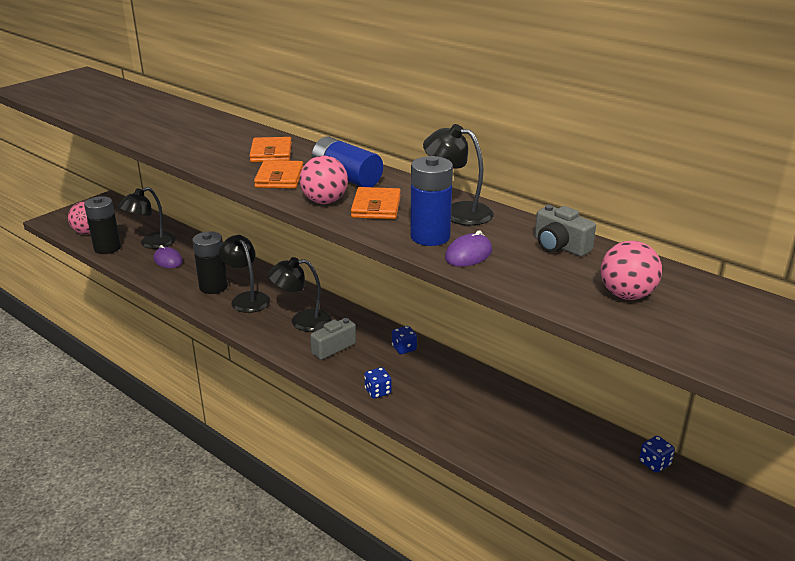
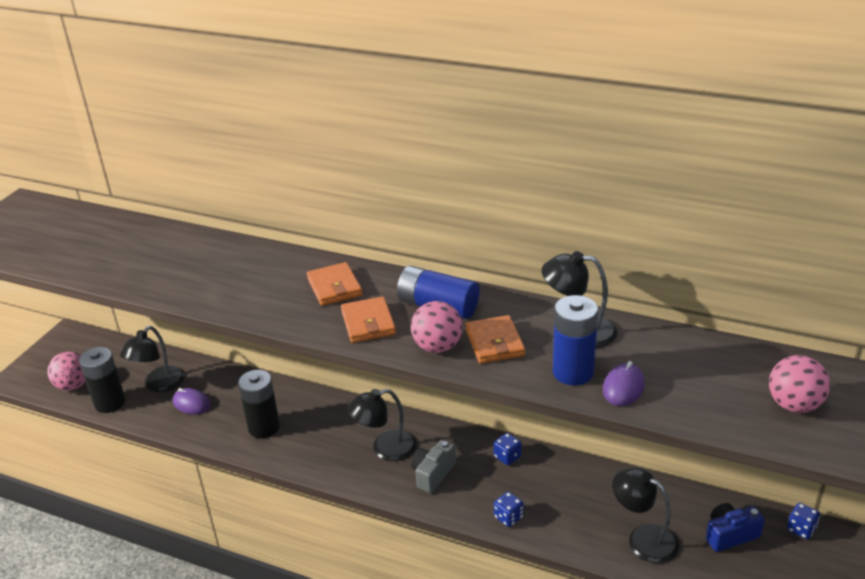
camera: 15 degrees left, 5 degrees up
(247, 298) = (309, 434): black lamp -> black lamp (643, 538)
(560, 246) = (700, 355): grey camera -> none
(579, 452) = (730, 535): none -> blue camera

